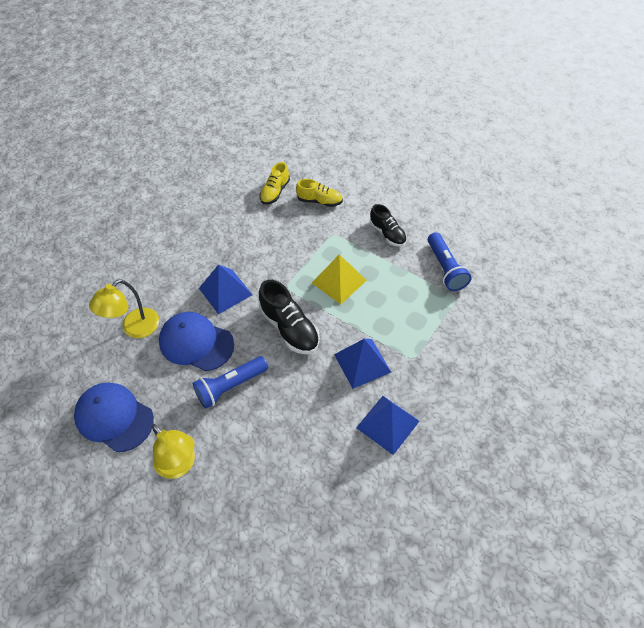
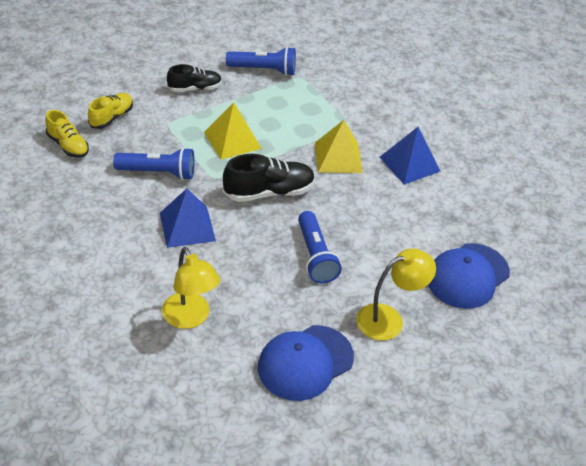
camera: 75 degrees left, 10 degrees down
(196, 343) = (244, 269): blue cap -> blue cap (467, 276)
(274, 251) = (158, 173): none -> blue flashlight
(362, 363) = (338, 157): blue pyramid -> yellow pyramid

